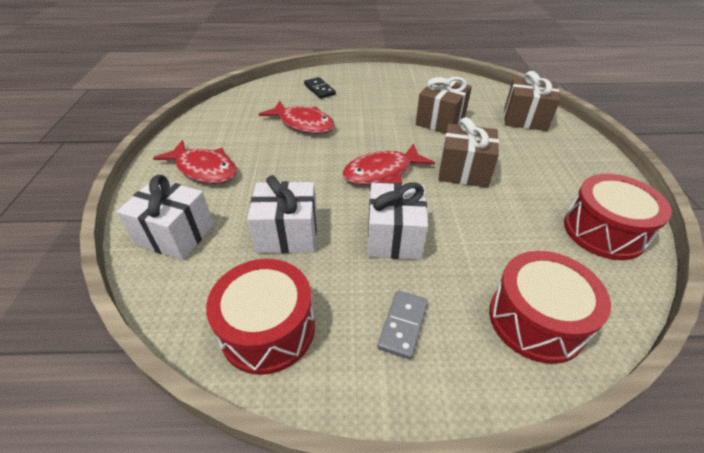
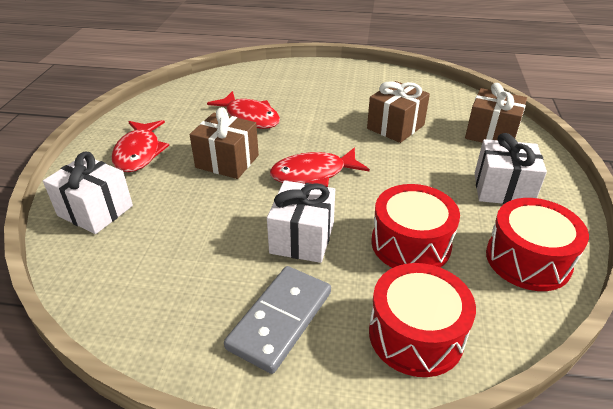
camera: 10 degrees right, 5 degrees down
(204, 169) = (139, 152): red fish -> red fish turned 45 degrees clockwise
(268, 329) = (153, 305): red drum -> red drum (410, 244)
(287, 233) = (199, 222): white gift -> white gift (502, 189)
(319, 89) = (279, 83): black domino -> none
(403, 325) = (280, 320): grey domino -> grey domino, size x1.68
(463, 171) = (400, 181): brown gift -> brown gift (227, 161)

